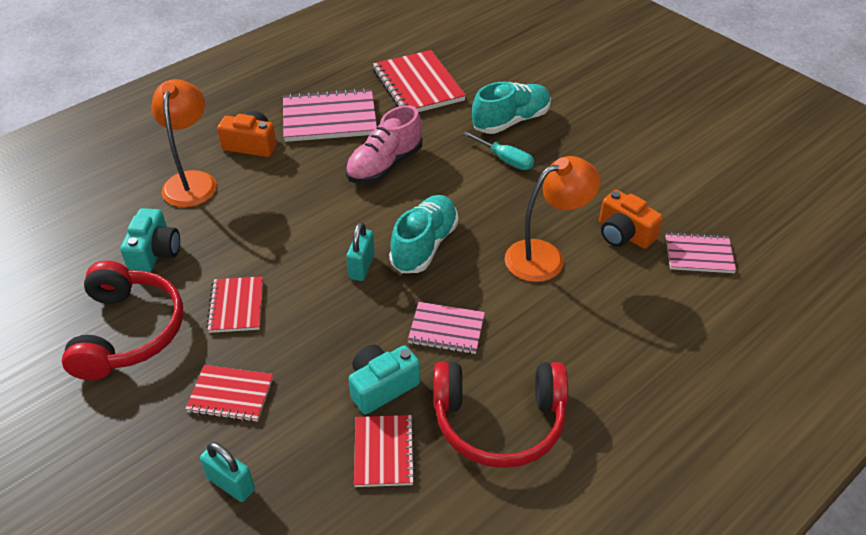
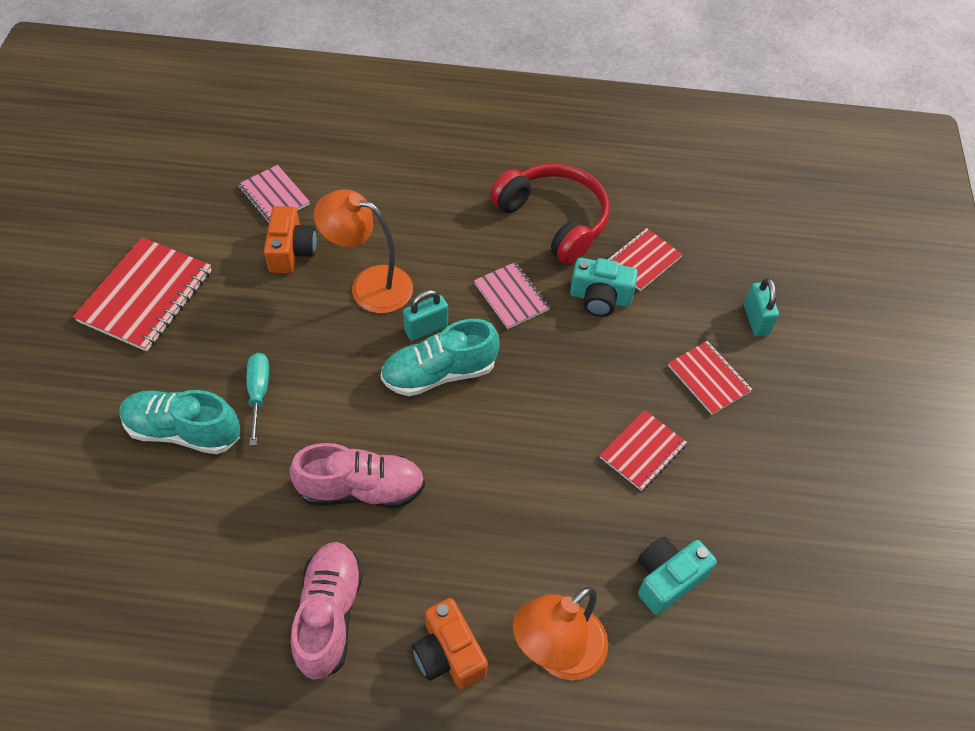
camera: 135 degrees left, 10 degrees up
(129, 332) = (749, 504): red headphones -> none
(329, 118) = (329, 615): pink notebook -> pink shoe
(361, 267) = (509, 399): turquoise padlock -> turquoise padlock (426, 329)
(418, 85) = (181, 574): red notebook -> red notebook (146, 296)

